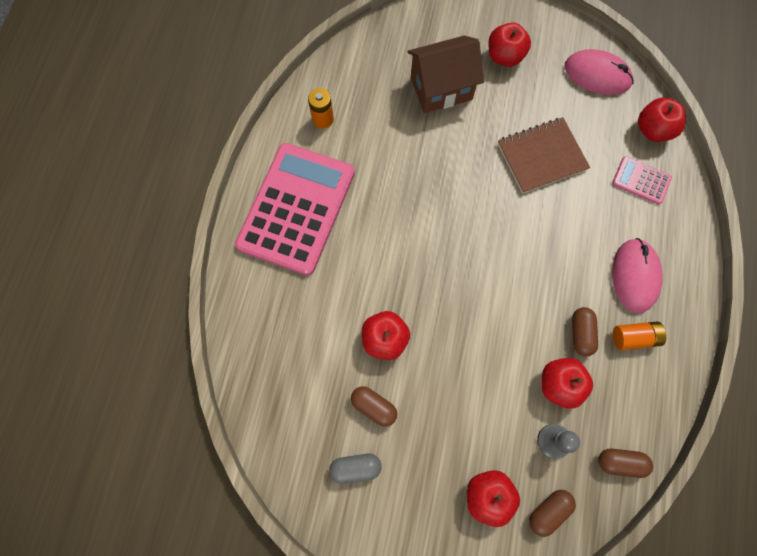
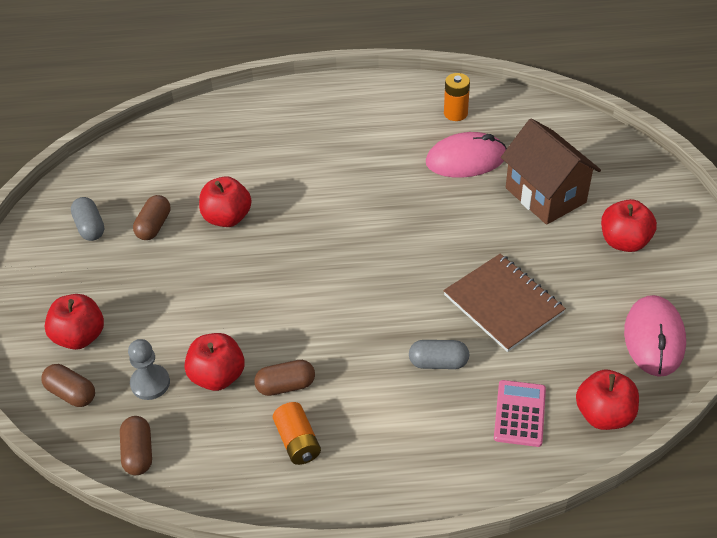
camera: 75 degrees right, 25 degrees down
(296, 208) = (345, 120): pink calculator -> none
(584, 218) = (438, 362): none -> grey capsule
(634, 276) = (380, 429): pink mouse -> pink mouse (466, 159)

